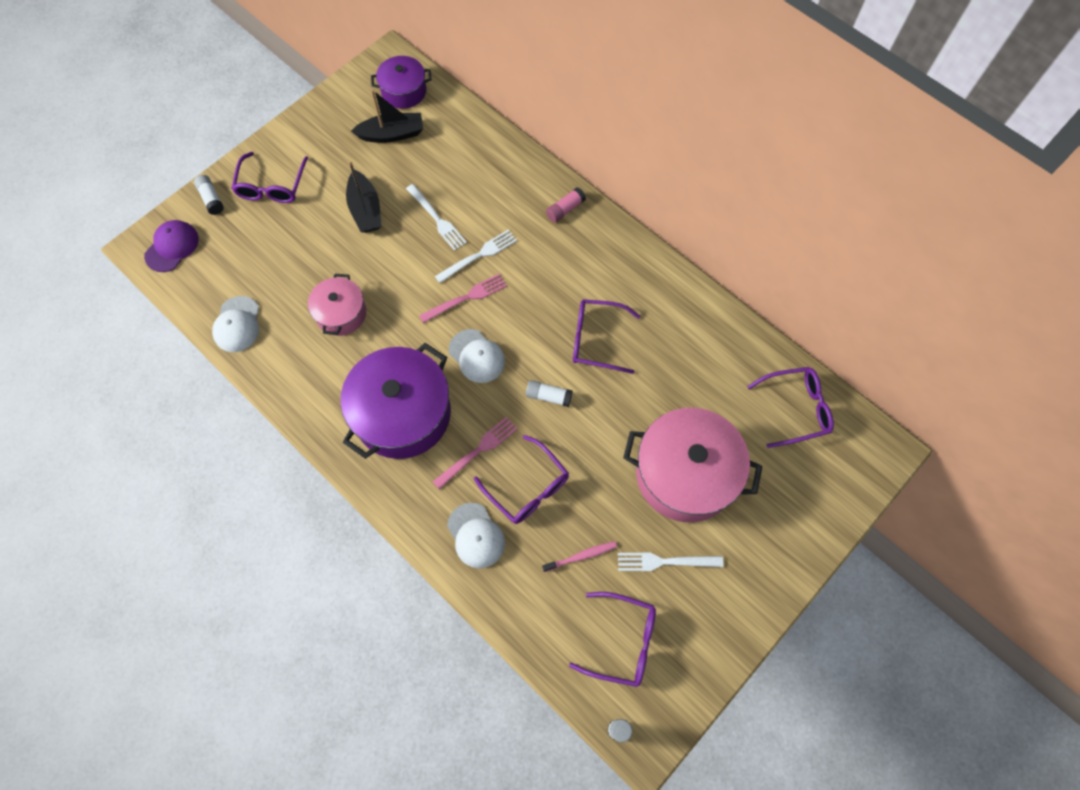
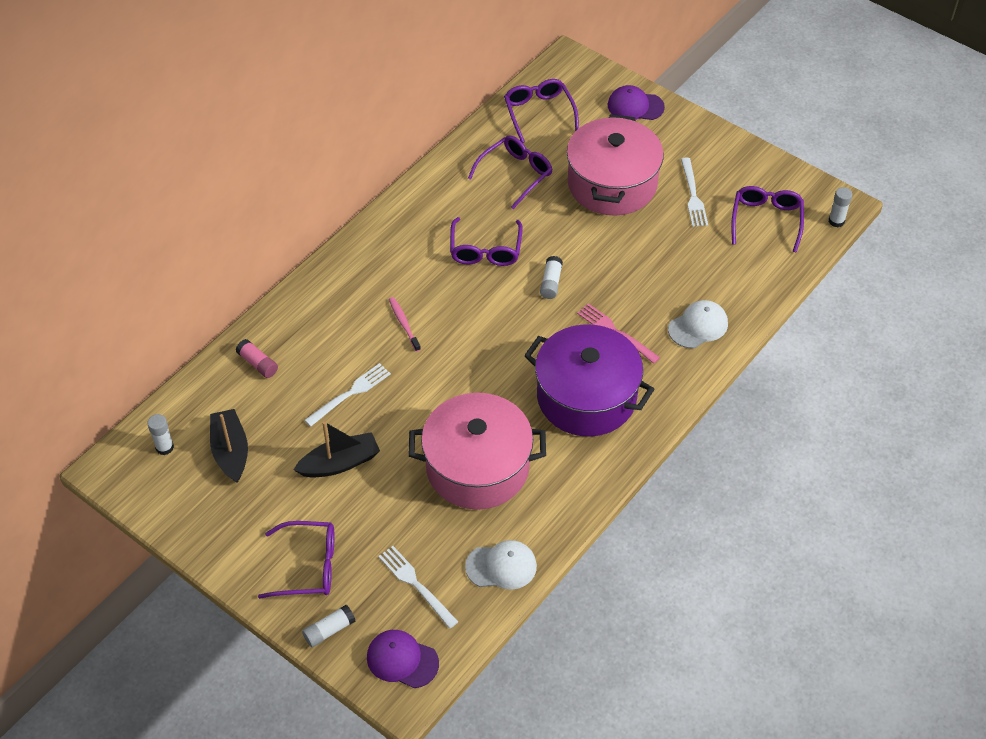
camera: 95 degrees left, 15 degrees down
(341, 313) = (477, 467): pink pot -> pink pot, size x1.81
(404, 91) = (164, 447): purple pot -> white glue stick
(467, 297) = (447, 357): pink fork -> none
(477, 356) = (515, 342): white cap -> none
(479, 255) = (394, 351): white fork -> white fork (415, 584)
(528, 488) = (645, 292): purple glasses -> purple glasses (516, 174)
(565, 209) = (333, 283): pink glue stick -> pink glue stick (258, 364)
(581, 556) = (700, 250): pink toothbrush -> pink toothbrush (404, 324)
(810, 517) = (635, 106): none -> purple cap

